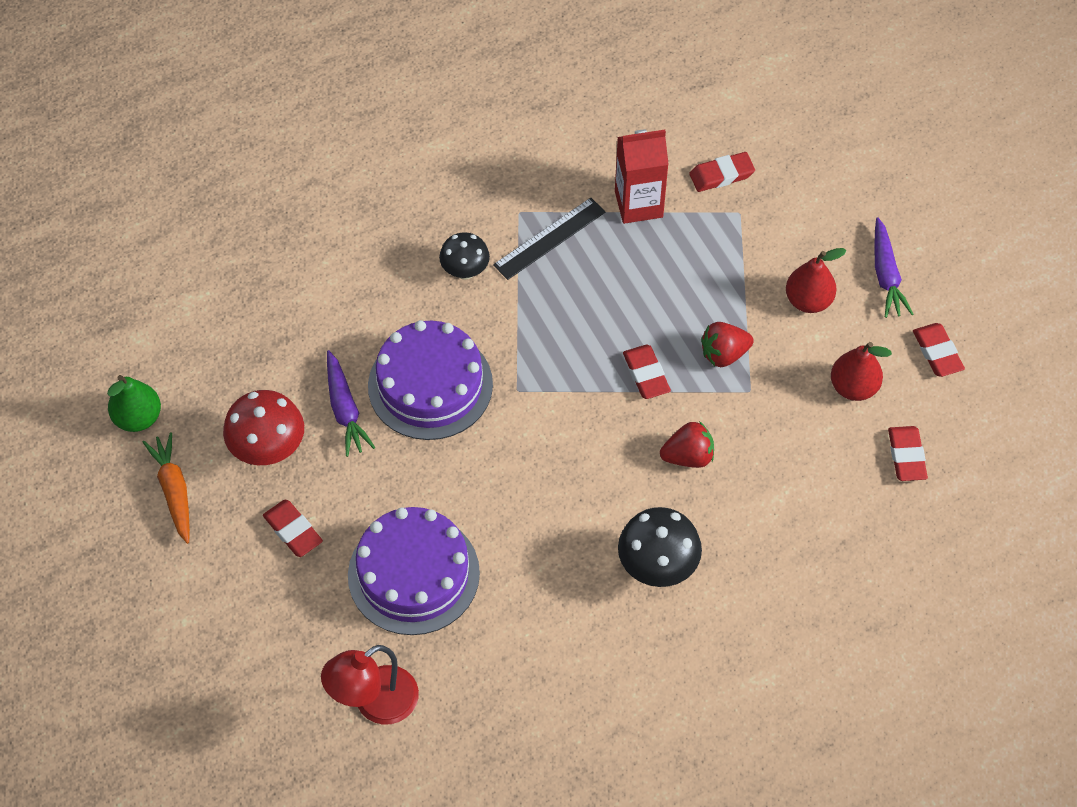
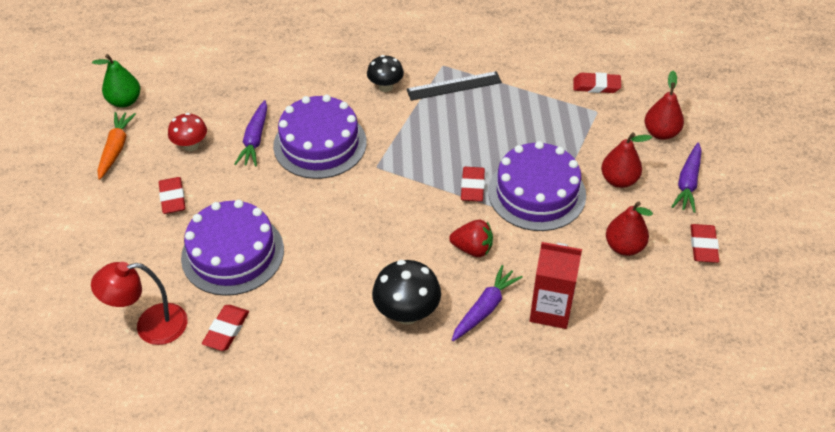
camera: 25 degrees right, 10 degrees down
(268, 449) = (191, 145): red mushroom -> red mushroom, size x0.66
(638, 204) = (527, 85): red carton -> red carton (550, 310)
(724, 354) = (537, 193): red strawberry -> purple cake
(739, 526) = (485, 308): none -> purple carrot
(826, 216) = (661, 133): none -> red pear
(906, 456) = (642, 307): red eraser -> red eraser (226, 330)

